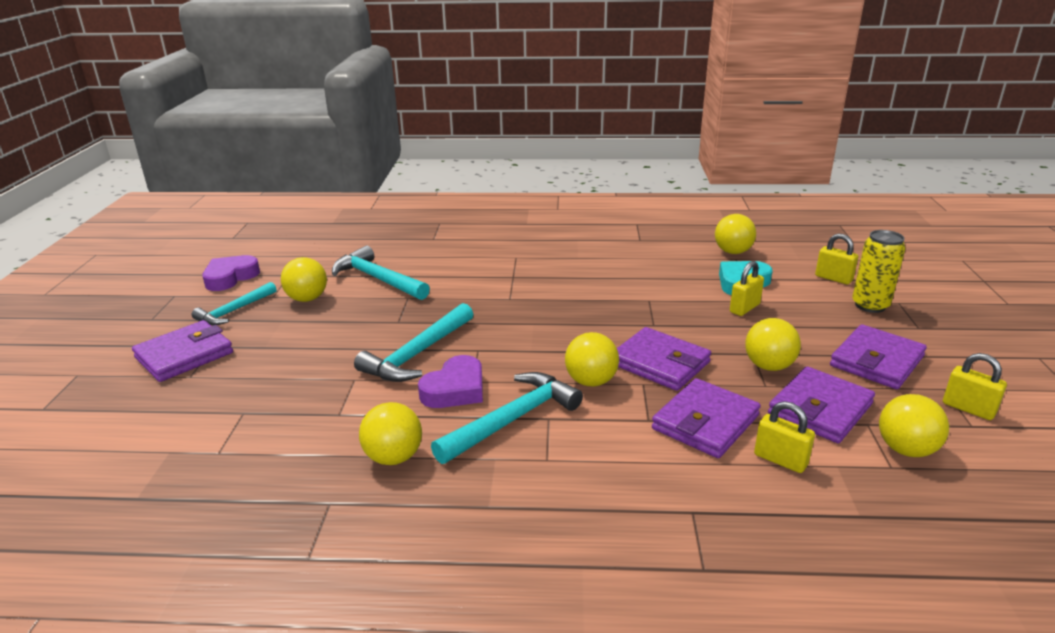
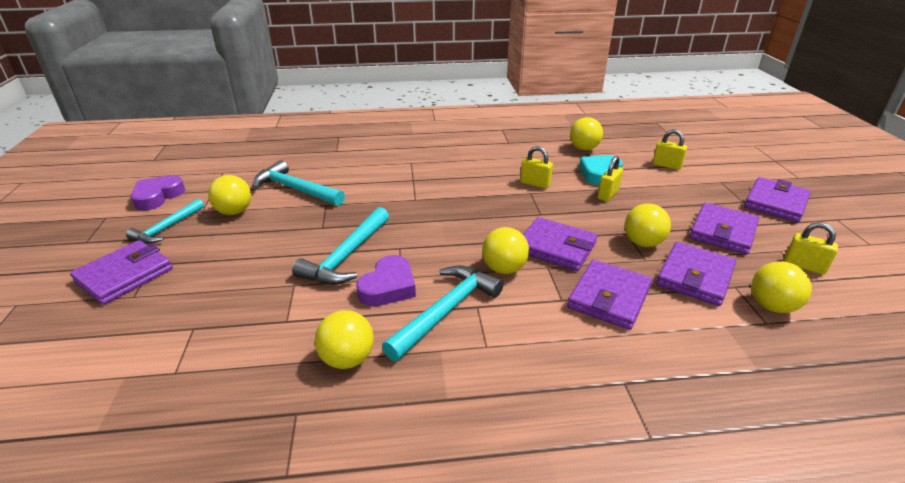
camera: 10 degrees left, 5 degrees up
(780, 460) = (679, 326): yellow padlock -> yellow padlock (535, 184)
(870, 305) = (701, 186): yellow can -> none
(962, 332) = (775, 203): none -> purple wallet

